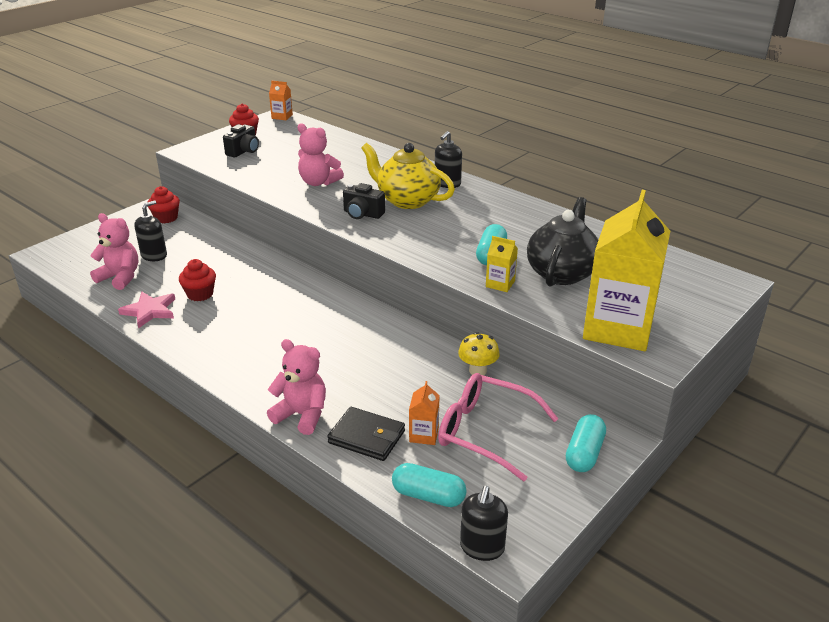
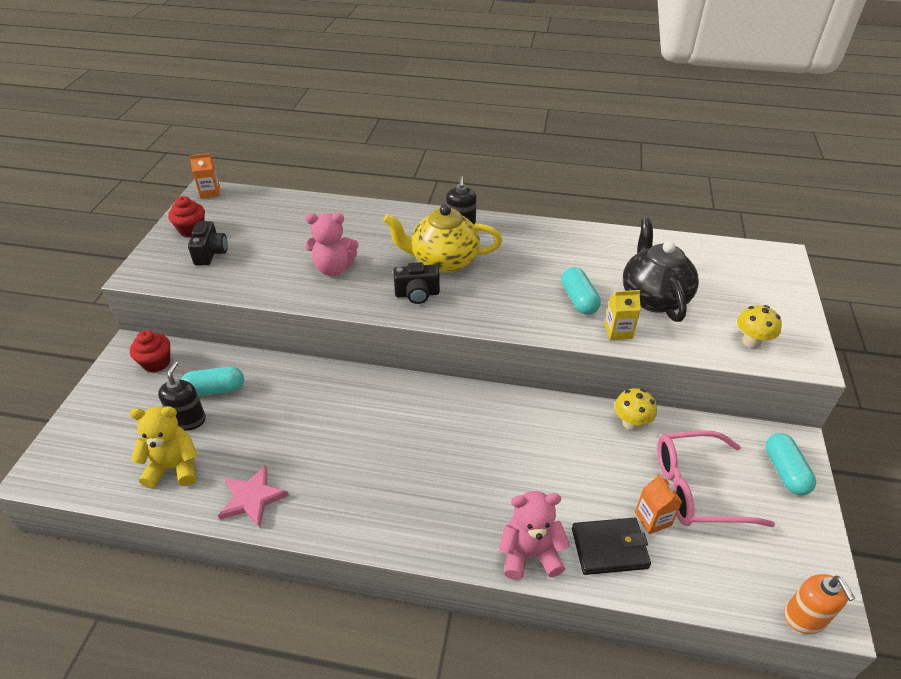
camera: 30 degrees left, 10 degrees up
(120, 277) = (174, 467): pink teddy bear -> yellow teddy bear
(200, 294) = (289, 450): red cupcake -> none
(428, 496) = (717, 586): turquoise capsule -> turquoise capsule (215, 390)
(482, 547) = (804, 617): black soap dispenser -> orange soap dispenser
(618, 328) = (751, 341): yellow carton -> yellow mushroom

